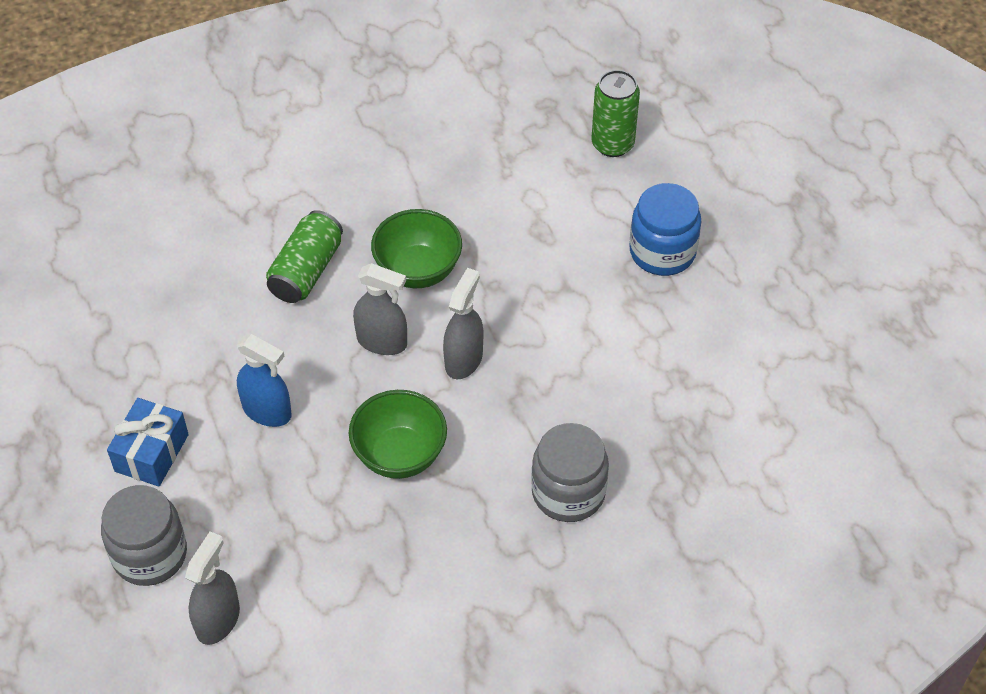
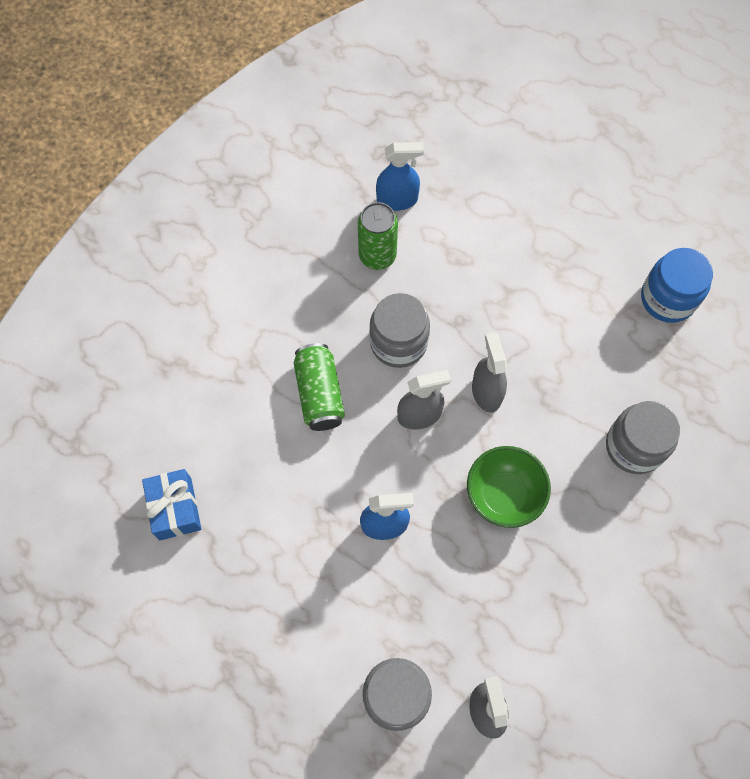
camera: 35 degrees left, 15 degrees up
(151, 453) = (329, 615): blue gift -> blue gift (175, 509)
(418, 270) = (398, 342): green bowl -> grey jar
(526, 152) = (397, 200): none -> blue spray bottle
(612, 144) = (450, 157): green can -> green can (377, 255)
(662, 252) = (550, 222): blue jar -> blue jar (668, 298)

